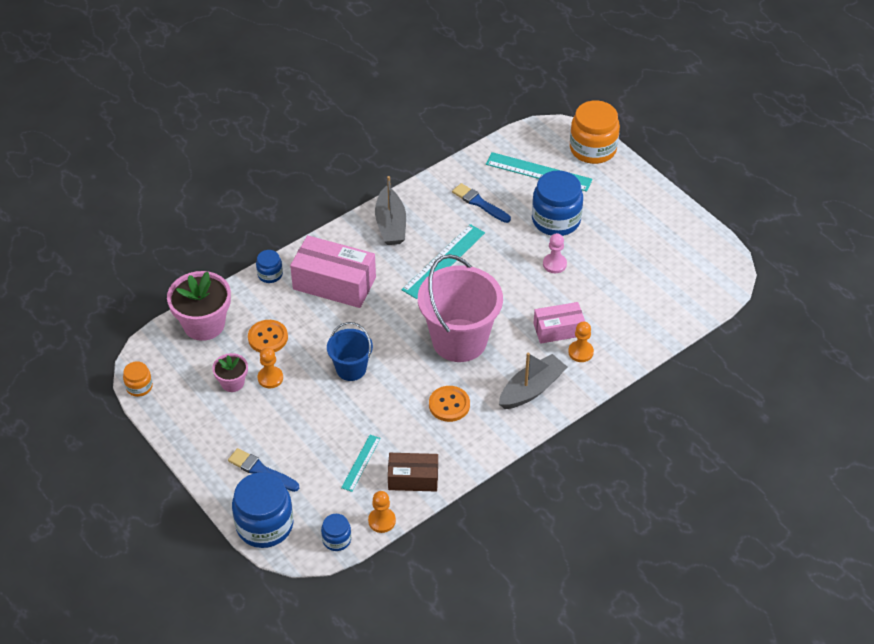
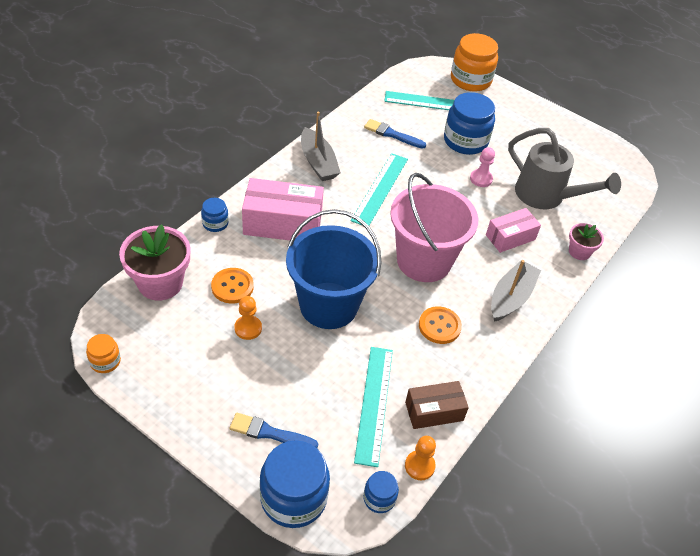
camera: 20 degrees left, 0 degrees up
(232, 382) = (209, 340): pink flower pot -> pink flower pot (579, 252)
(351, 369) = (328, 305): blue bucket -> blue bucket, size x1.86
(361, 463) = (374, 404): turquoise ruler -> turquoise ruler, size x1.78
(580, 352) = (539, 255): orange pawn -> none
(617, 292) = (546, 196): none -> grey watering can

